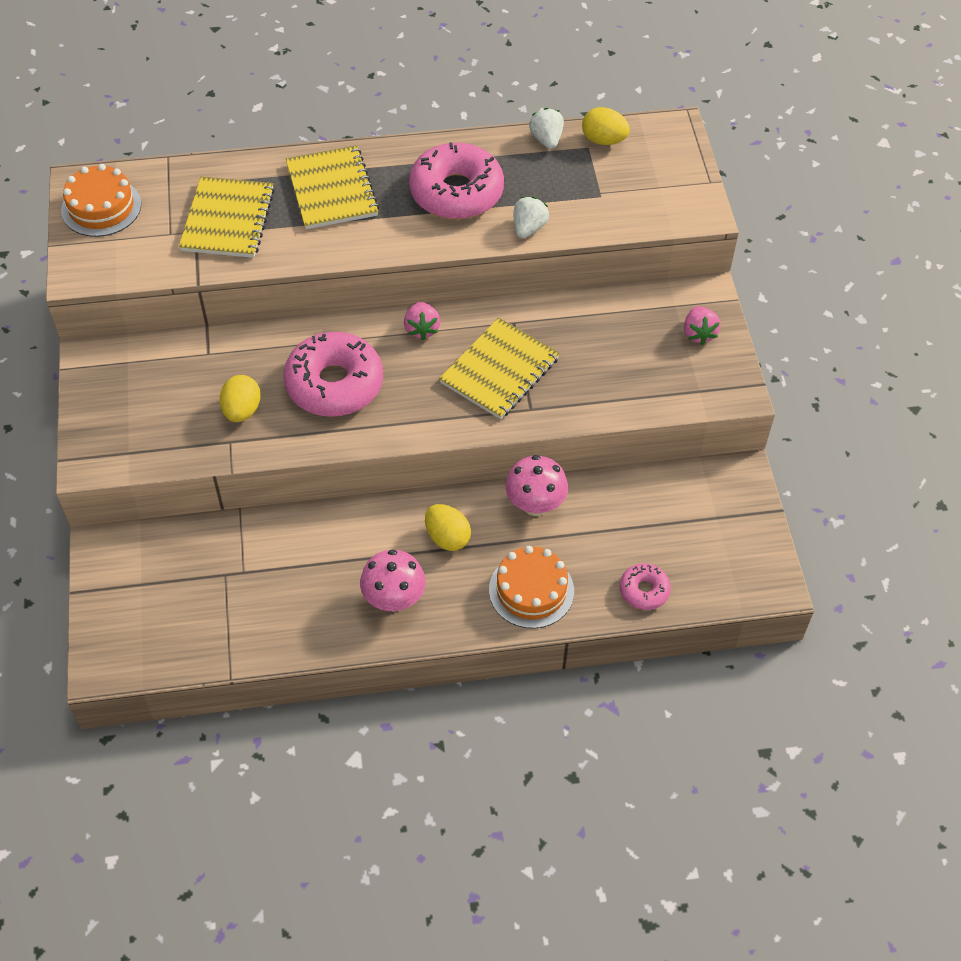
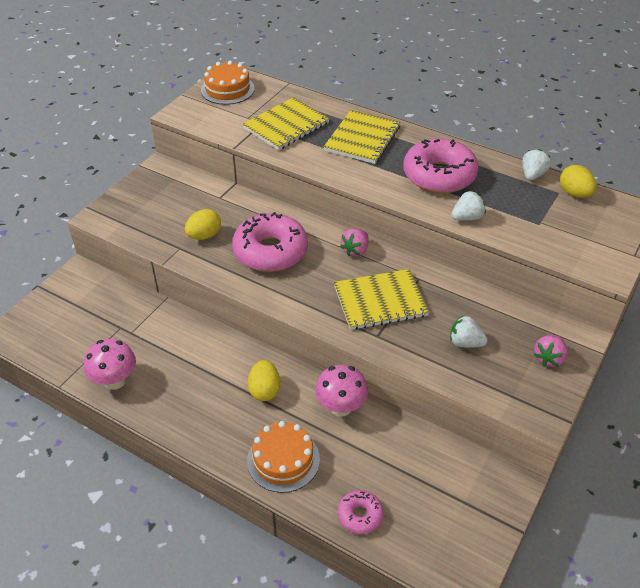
camera: 40 degrees right, 10 degrees down
(394, 599) = (194, 405): pink mushroom -> pink mushroom (115, 381)
(615, 364) = (465, 343): none -> white strawberry

